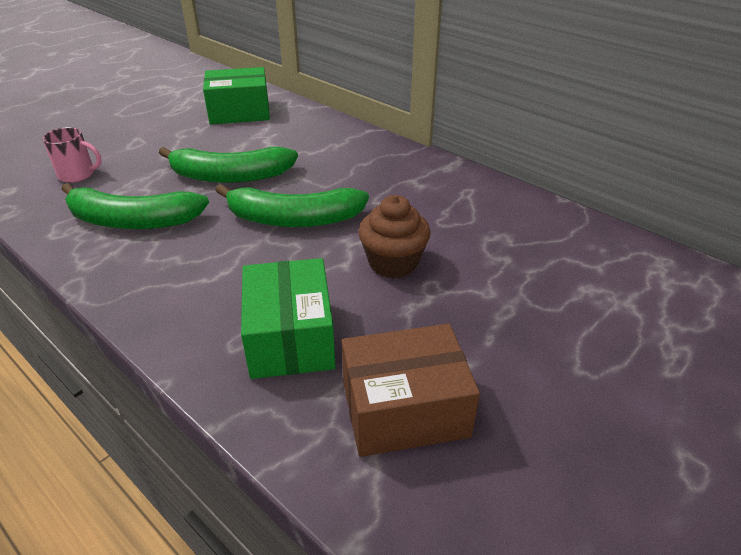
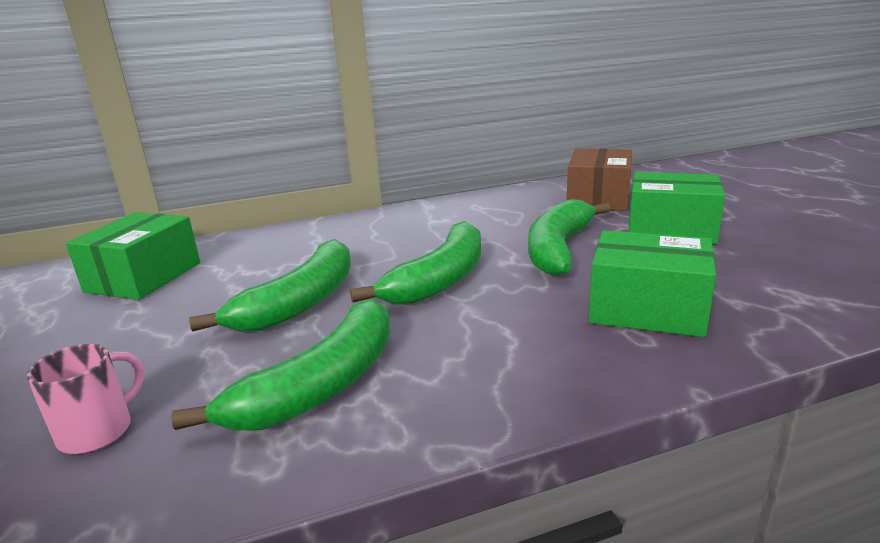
camera: 60 degrees left, 15 degrees down
(393, 263) = (559, 249): brown cupcake -> green banana
(404, 409) = (760, 276): brown box -> brown box (598, 198)
(500, 328) = (670, 229): none -> green box

